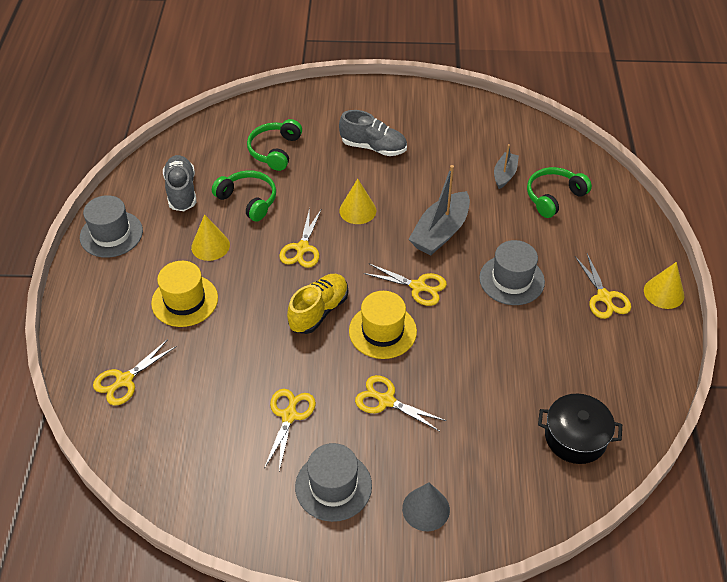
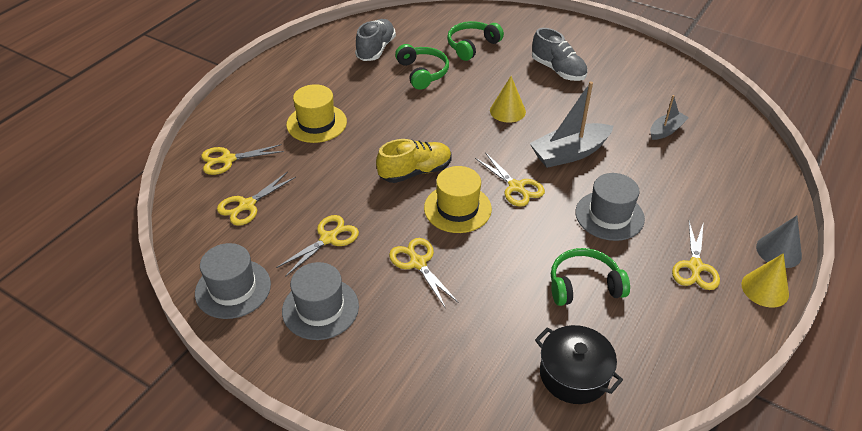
camera: 30 degrees right, 5 degrees down
(111, 234) = (301, 59): grey hat -> grey hat (233, 289)
(210, 246) = (367, 93): yellow cone -> none
(302, 248) = (438, 121): yellow scissors -> yellow scissors (247, 205)
(426, 509) = (384, 366): grey cone -> grey cone (778, 251)
(554, 197) = (703, 165): green headphones -> green headphones (584, 285)

